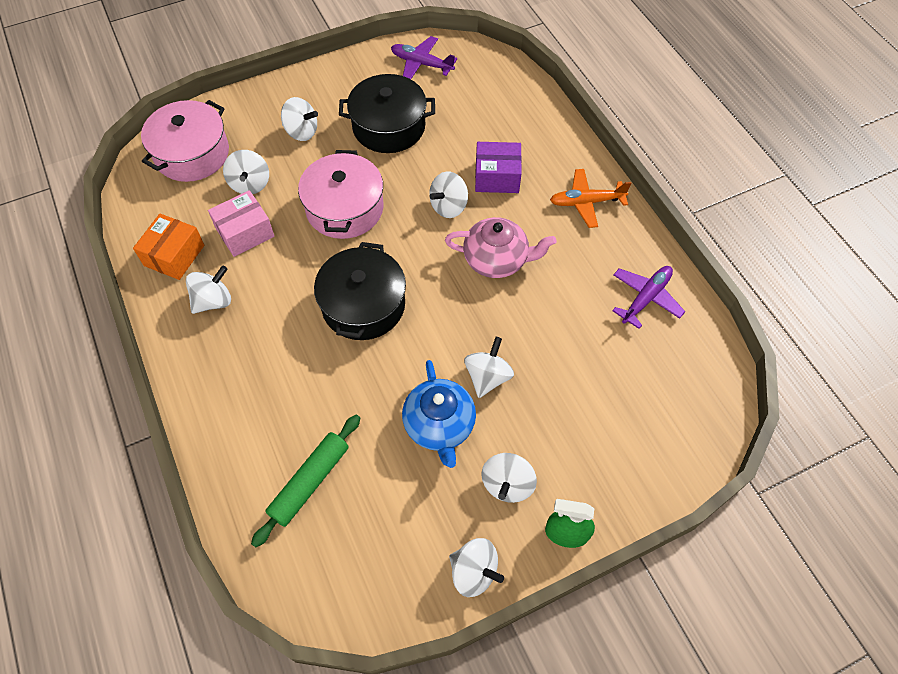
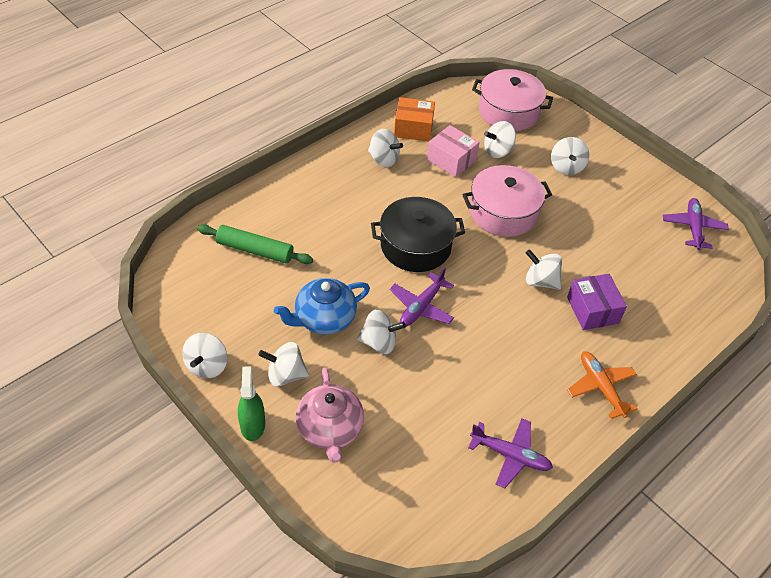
camera: 70 degrees right, 10 degrees down
(389, 127) = (605, 221): black pot -> none
(451, 323) = (421, 307): none -> purple plane
(497, 260) = (500, 327): pink teapot -> pink teapot (330, 429)

